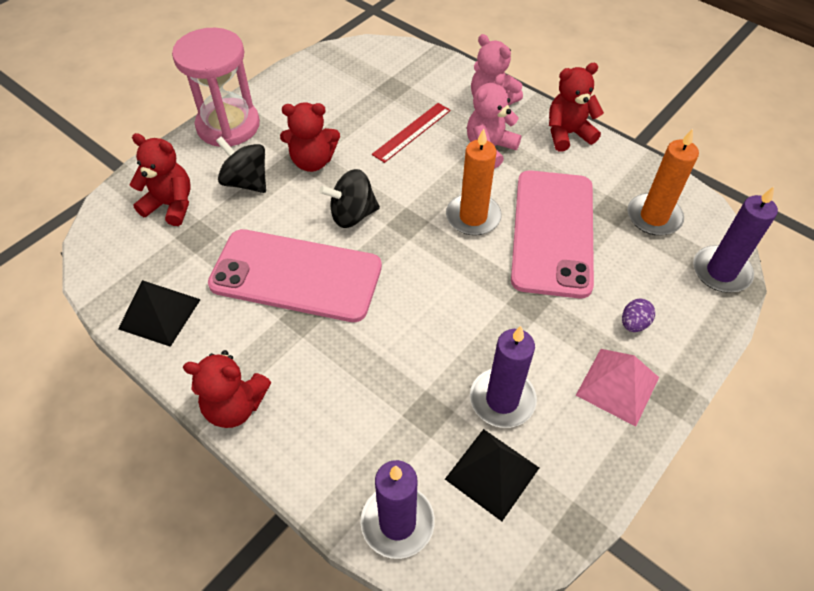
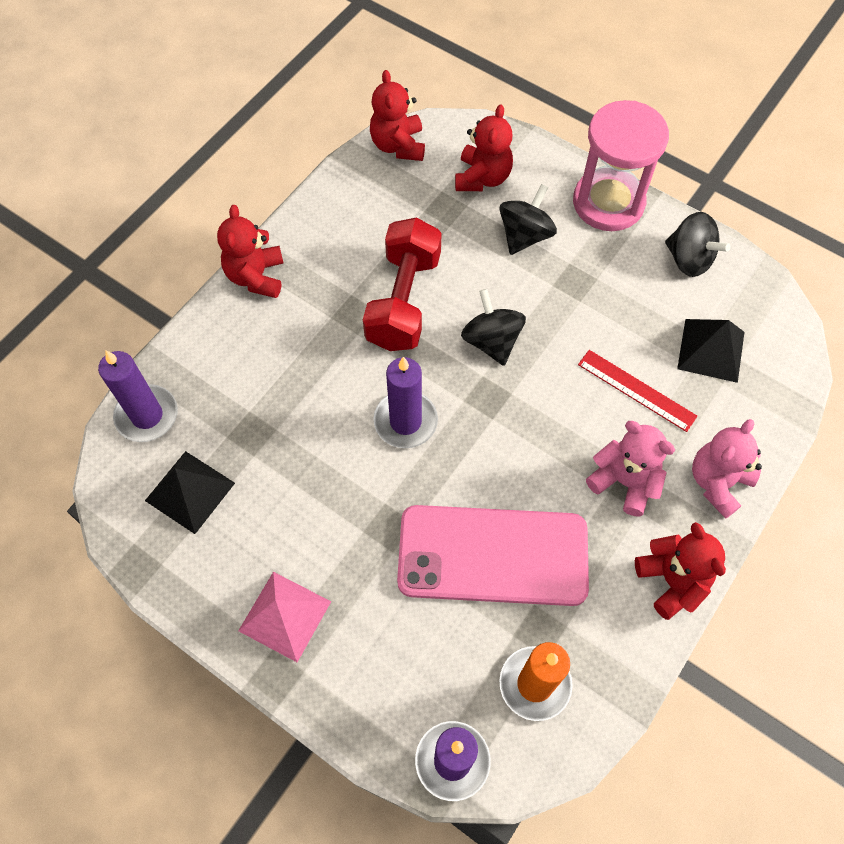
camera: 85 degrees right, 10 degrees up
(159, 314) = (349, 199): black pyramid -> black pyramid (711, 350)
(296, 276) = (403, 301): pink phone -> red dumbbell
(298, 88) = (689, 259): none -> black spinning top
(312, 161) = (566, 292): red teddy bear -> red teddy bear (398, 145)
(473, 217) = (505, 465): orange candle -> none
(502, 400) = (266, 500): purple candle -> purple candle (405, 421)
(633, 323) = (366, 641): purple egg -> none

